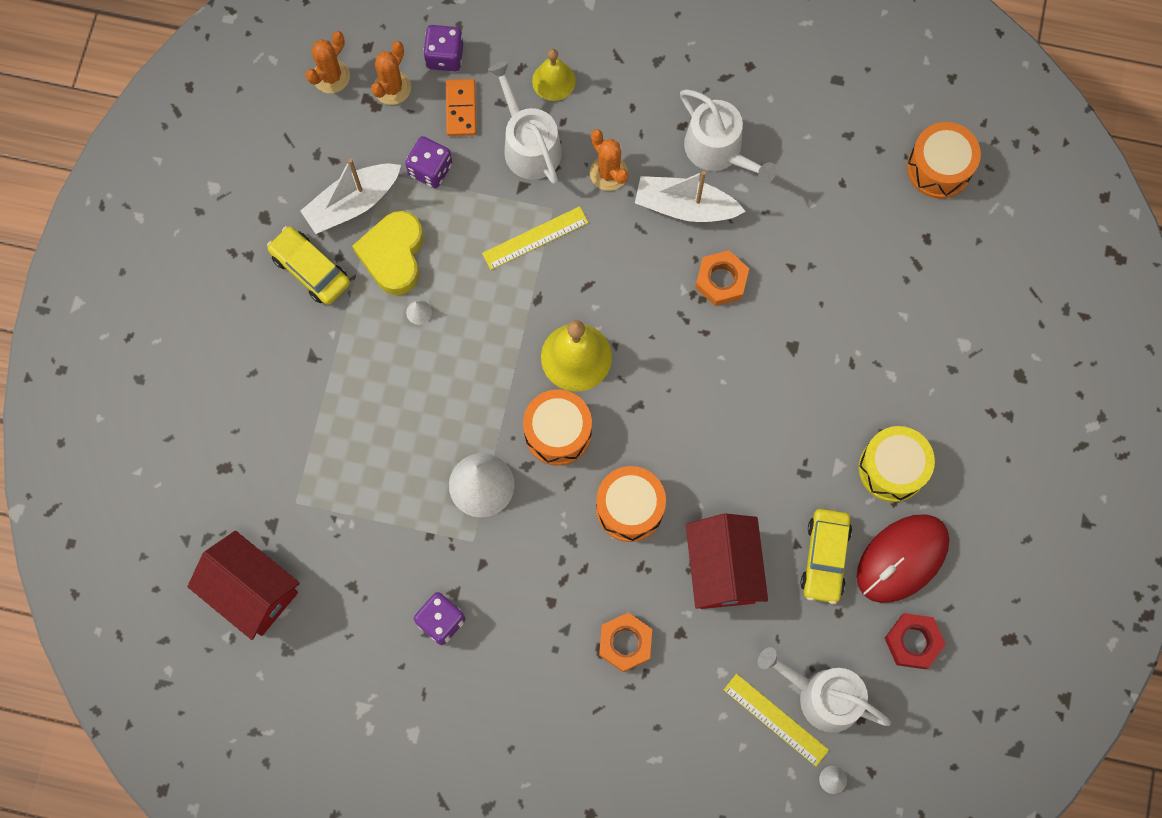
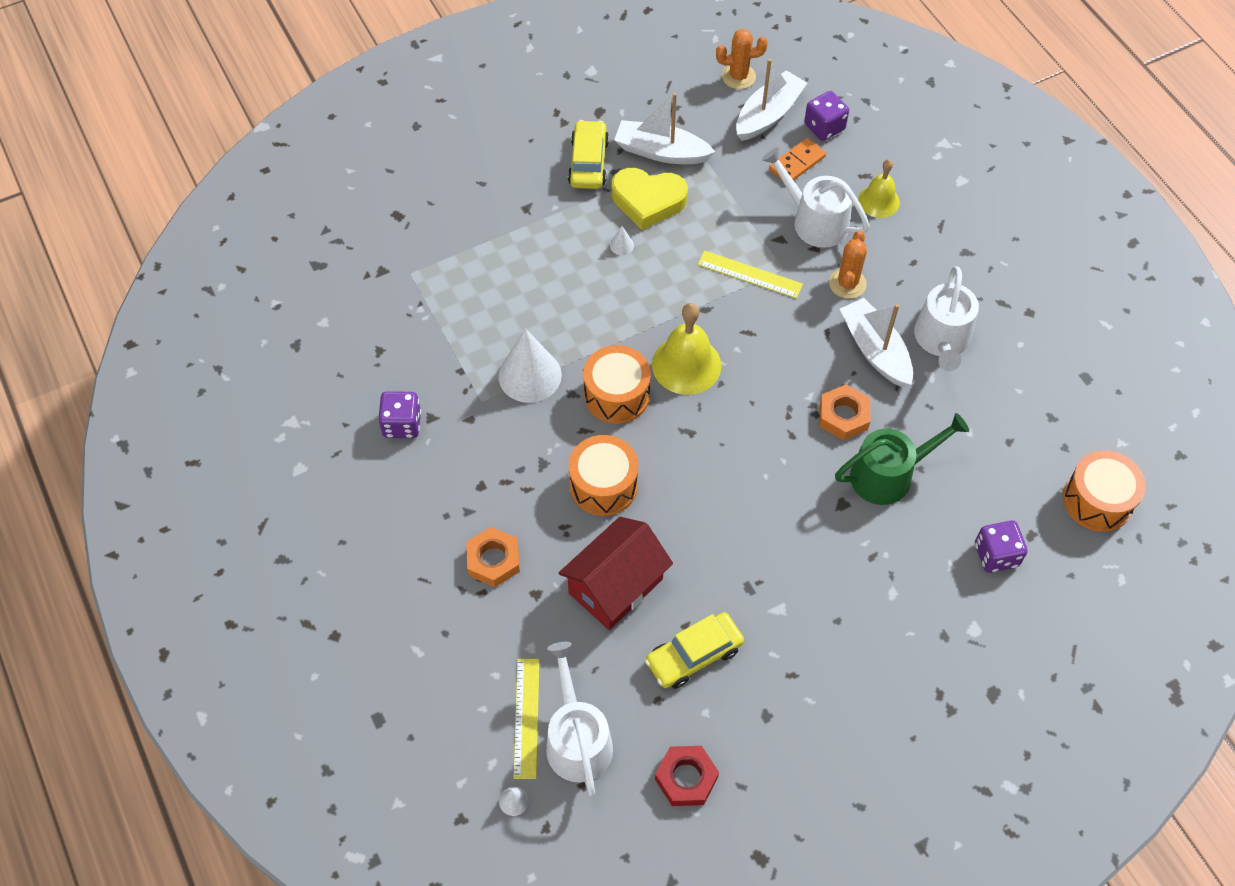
camera: 50 degrees right, 15 degrees down
(252, 590) = (322, 293): red house -> none
(392, 88) = (768, 114): orange cactus -> white boat
(393, 255) = (648, 201): yellow heart -> yellow heart turned 135 degrees counterclockwise
(430, 169) = (733, 177): purple dice -> purple dice (996, 555)
(529, 145) = (814, 221): white watering can -> white watering can turned 75 degrees counterclockwise
(797, 292) = (888, 475): none -> green watering can
(892, 468) = (816, 651): yellow drum -> none
(902, 559) = (748, 716): red mouse -> none

